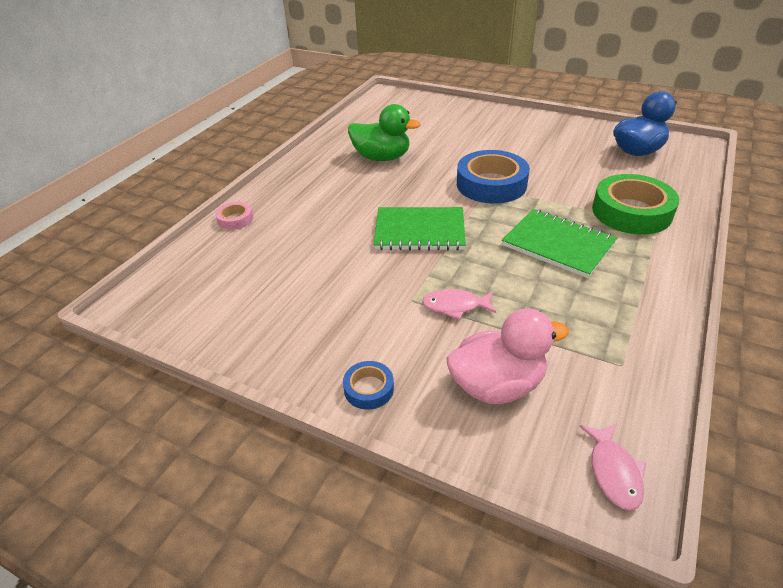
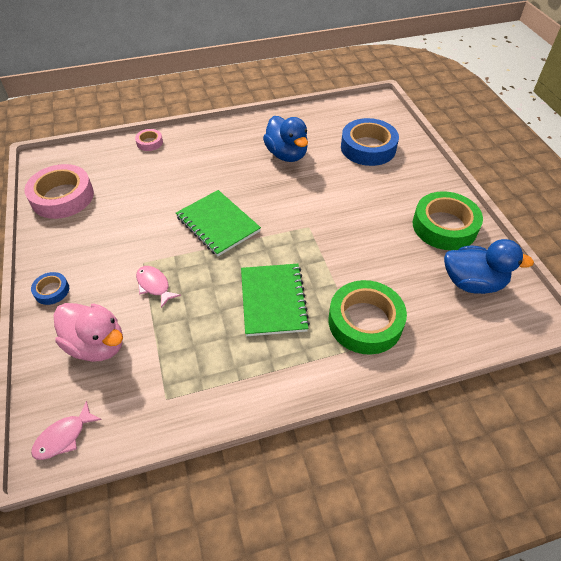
camera: 45 degrees right, 10 degrees up
(221, 315) = (62, 197): none -> pink tape
(382, 158) = (286, 154): green duck -> blue duck
(491, 184) = (315, 225): blue tape -> blue tape (368, 148)
(566, 134) = (444, 226): none -> green tape

